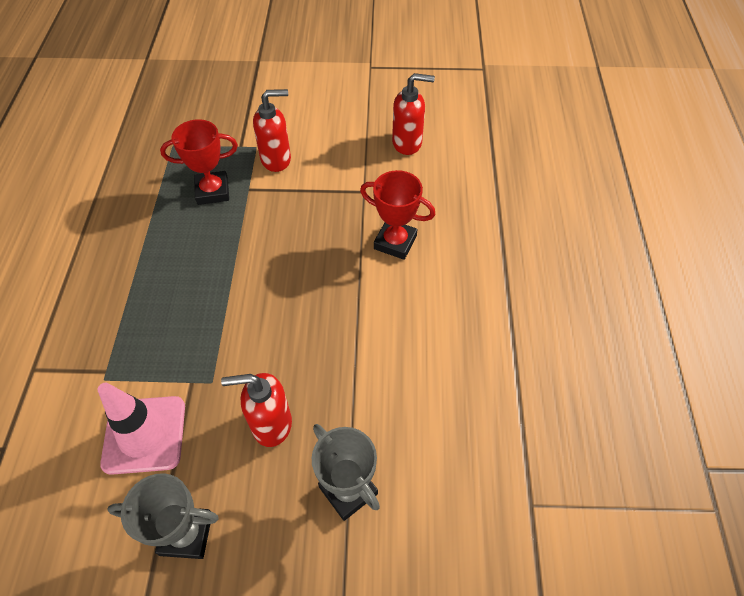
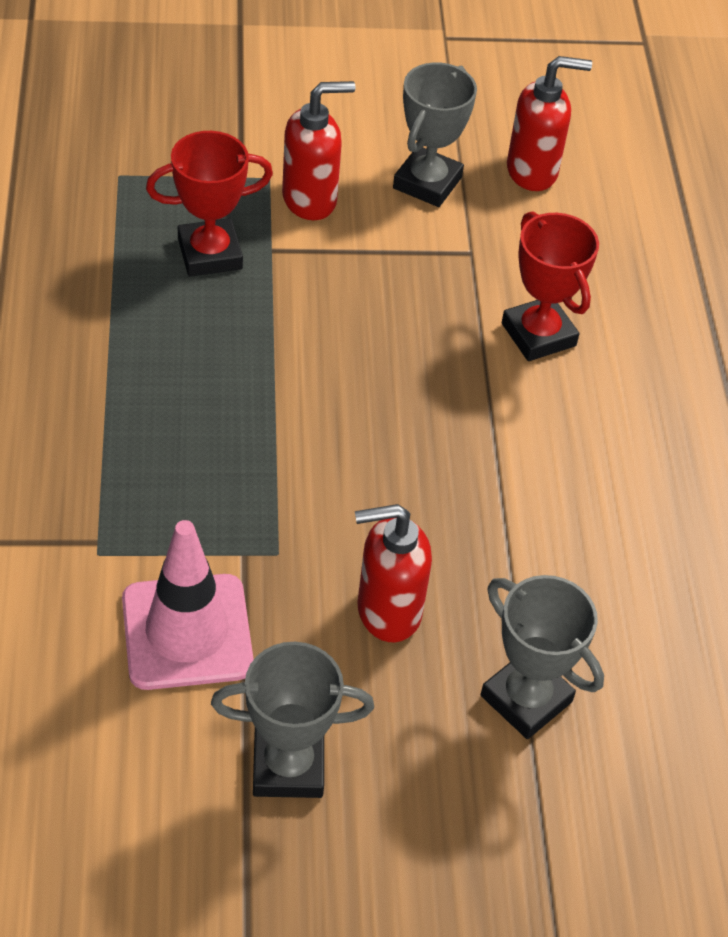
camera: 10 degrees left, 5 degrees down
(345, 150) = (427, 183): none -> grey trophy
(395, 242) = (538, 335): red trophy -> red trophy turned 45 degrees clockwise

